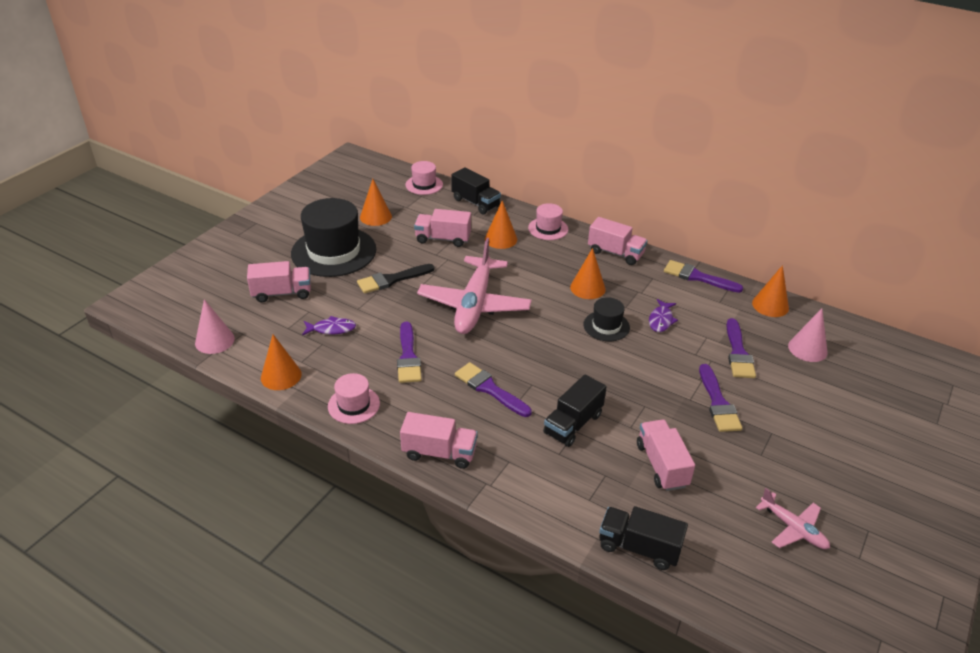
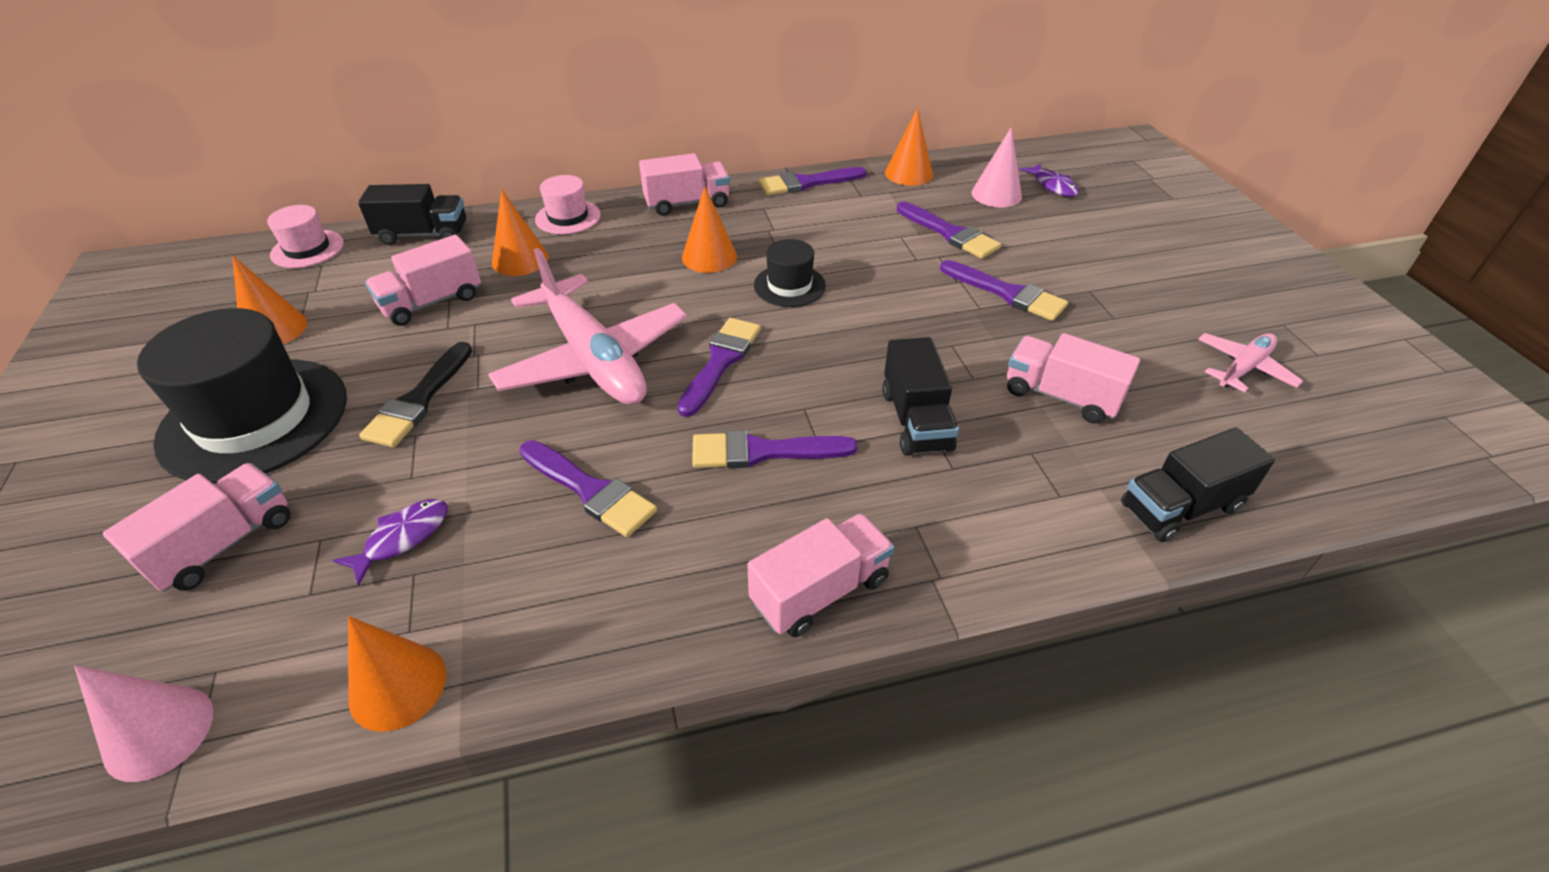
camera: 45 degrees left, 5 degrees up
(353, 405) = (598, 628): pink hat -> none
(524, 341) = (720, 362): none -> purple brush
(661, 320) = (834, 245): purple fish -> purple fish (1052, 186)
(793, 528) = (1243, 368): pink plane -> pink plane turned 45 degrees counterclockwise

